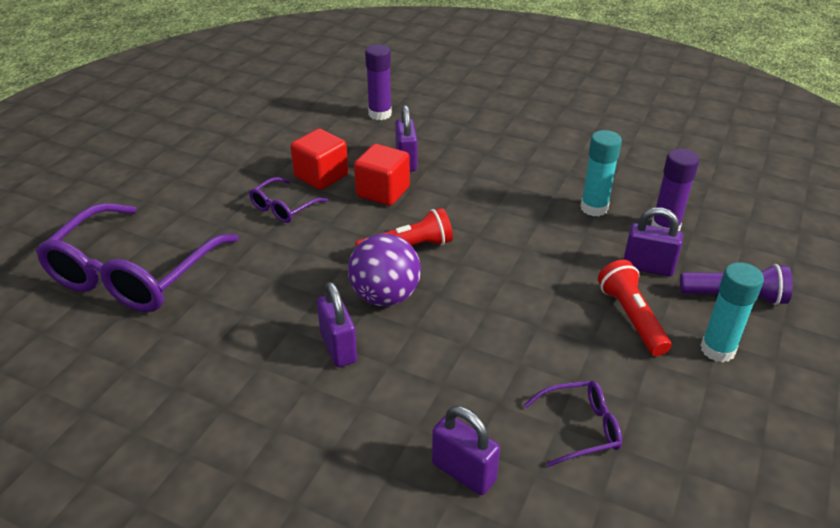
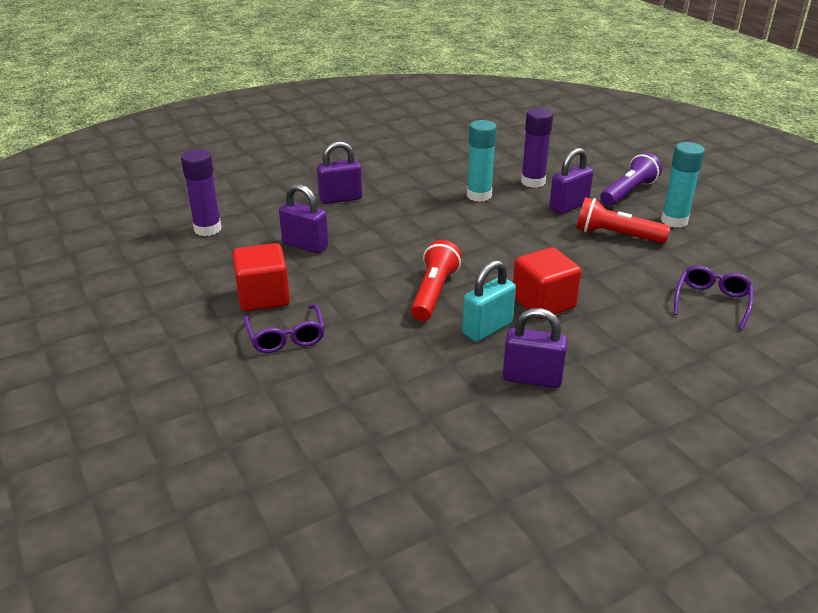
camera: 55 degrees left, 5 degrees down
(133, 274) = (276, 480): purple glasses -> none
(383, 192) = (335, 274): red cube -> red cube (543, 303)
(385, 296) = (487, 328): purple ball -> turquoise padlock
(463, 472) = (724, 369): purple padlock -> purple padlock (340, 198)

